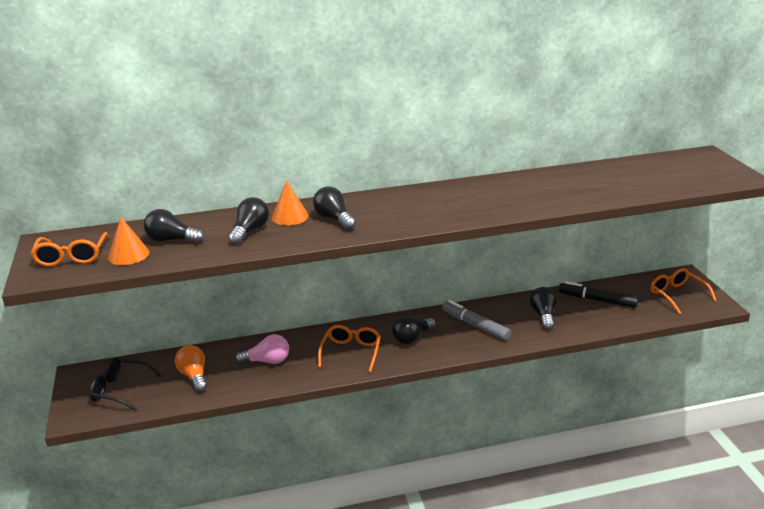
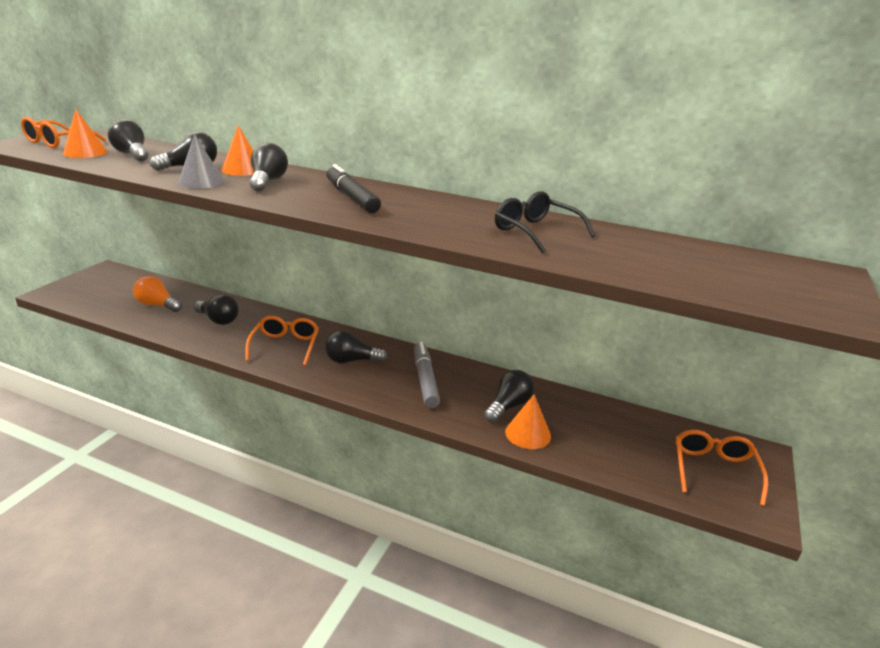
camera: 35 degrees right, 0 degrees up
(120, 389) = (104, 290): black glasses -> black glasses (535, 231)
(194, 376) = (157, 305): orange light bulb -> orange light bulb turned 75 degrees counterclockwise
(267, 361) = (218, 320): pink light bulb -> black light bulb
(292, 239) = (201, 182): none -> grey cone
(351, 352) = (285, 345): orange glasses -> orange glasses turned 45 degrees counterclockwise
(575, 325) = (528, 434): none -> orange cone
(597, 300) = (596, 423): black marker -> black marker (351, 197)

